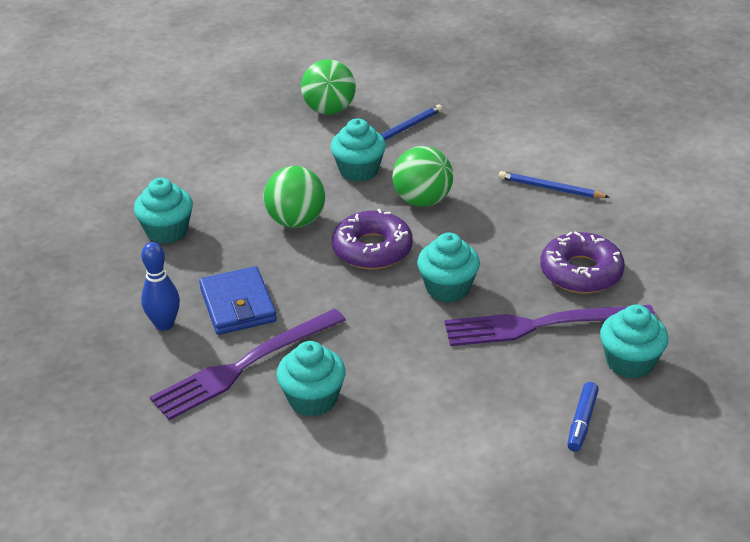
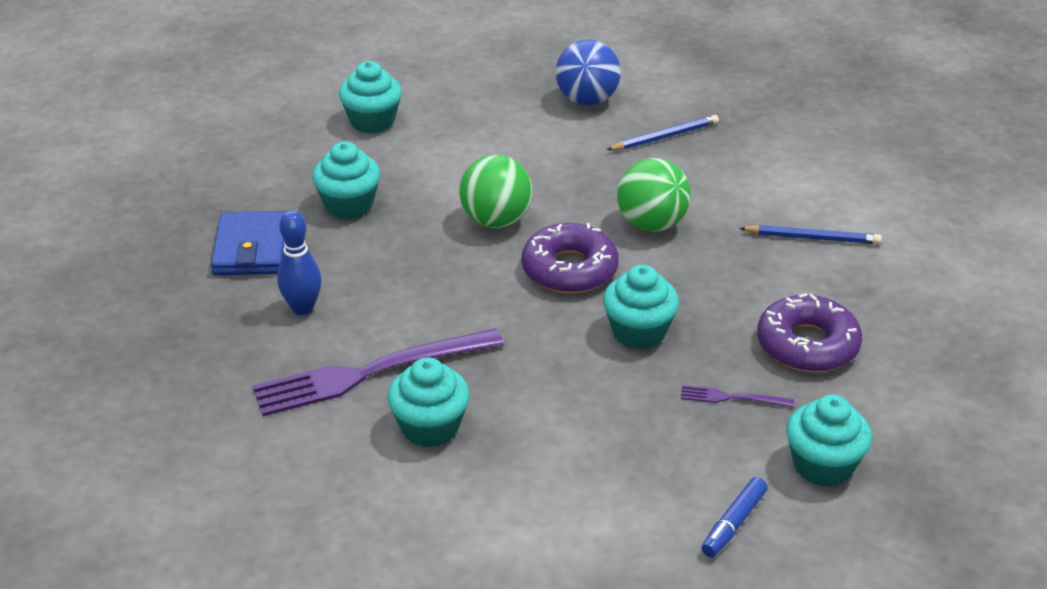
camera: 15 degrees right, 0 degrees up
(238, 305) = (391, 303): blue wallet -> blue wallet (251, 249)
(329, 110) = (587, 100): green ball -> blue ball
(359, 170) = (592, 175): turquoise cupcake -> turquoise cupcake (372, 121)
(541, 325) = (732, 398): purple fork -> purple fork, size x0.43
(551, 188) = (812, 238): blue pencil -> blue pencil turned 150 degrees clockwise

